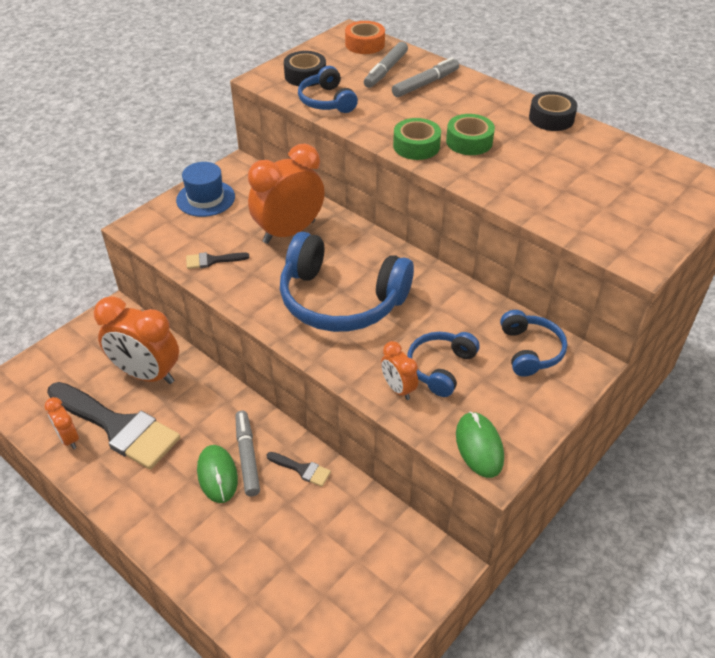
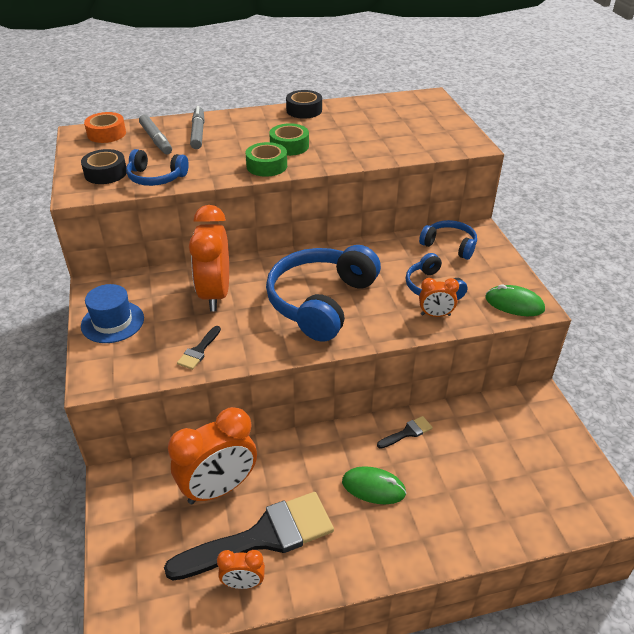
camera: 55 degrees left, 5 degrees down
(247, 456) = (369, 459): grey marker -> none
(341, 300) = (321, 302): blue headphones -> blue headphones turned 150 degrees clockwise

